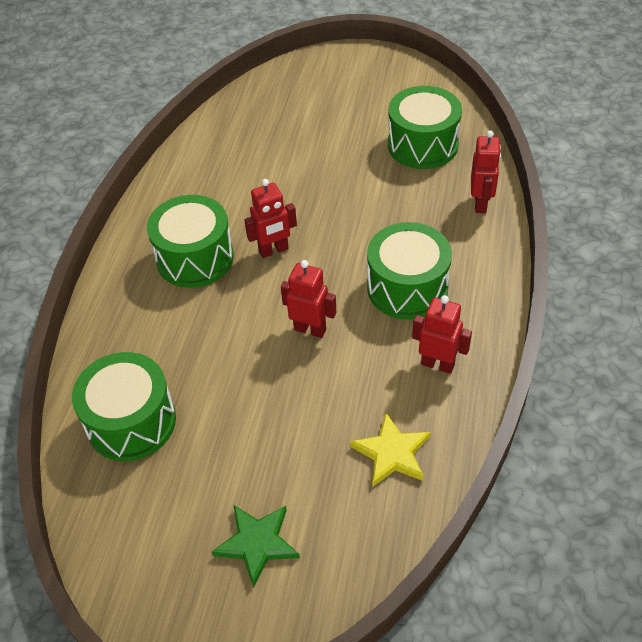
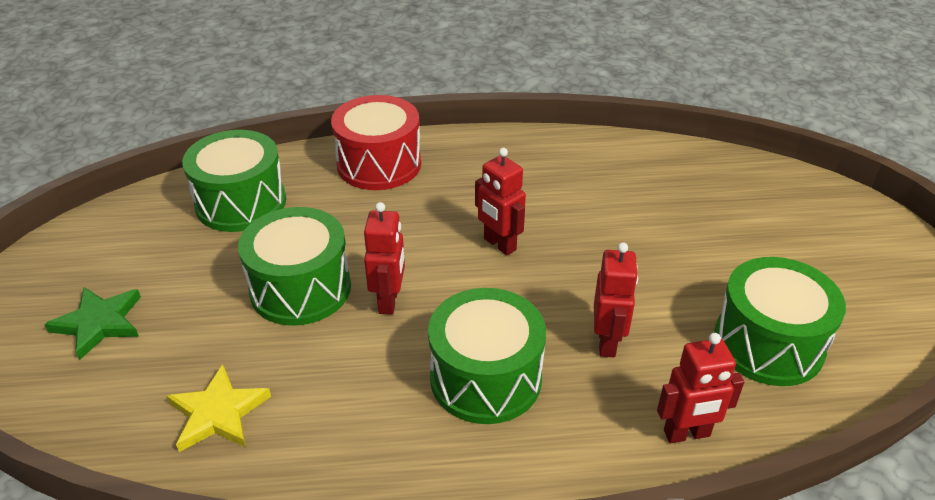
camera: 70 degrees right, 10 degrees down
(127, 309) = (379, 164): none -> red drum
(195, 258) = (463, 190): green drum -> green drum (300, 288)
(437, 364) = (364, 434): red robot -> red robot (607, 342)

